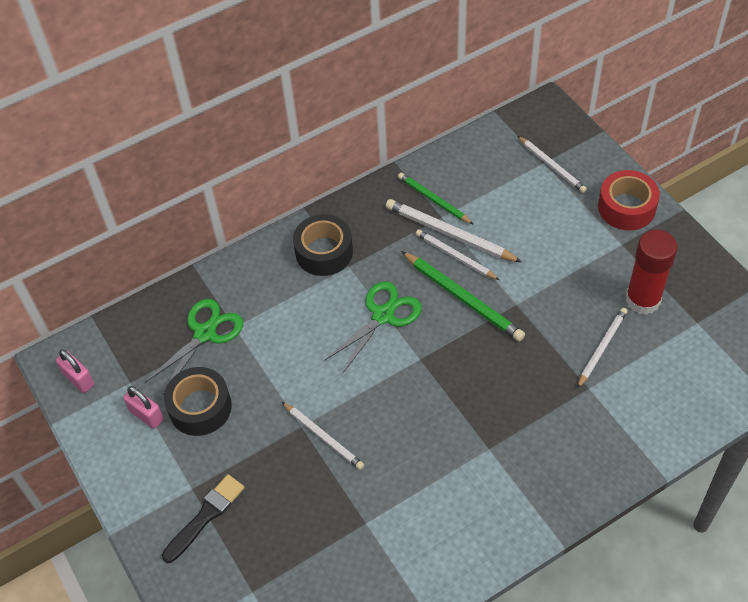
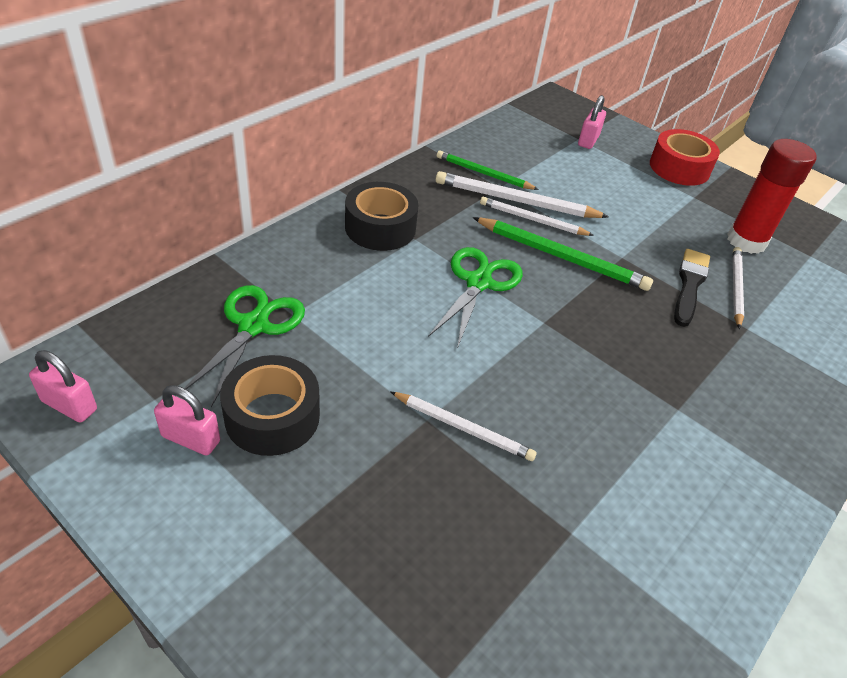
camera: 25 degrees left, 10 degrees down
(206, 516) = (326, 570): black brush -> black brush (689, 284)
(552, 166) = (588, 140): white pencil -> pink padlock

